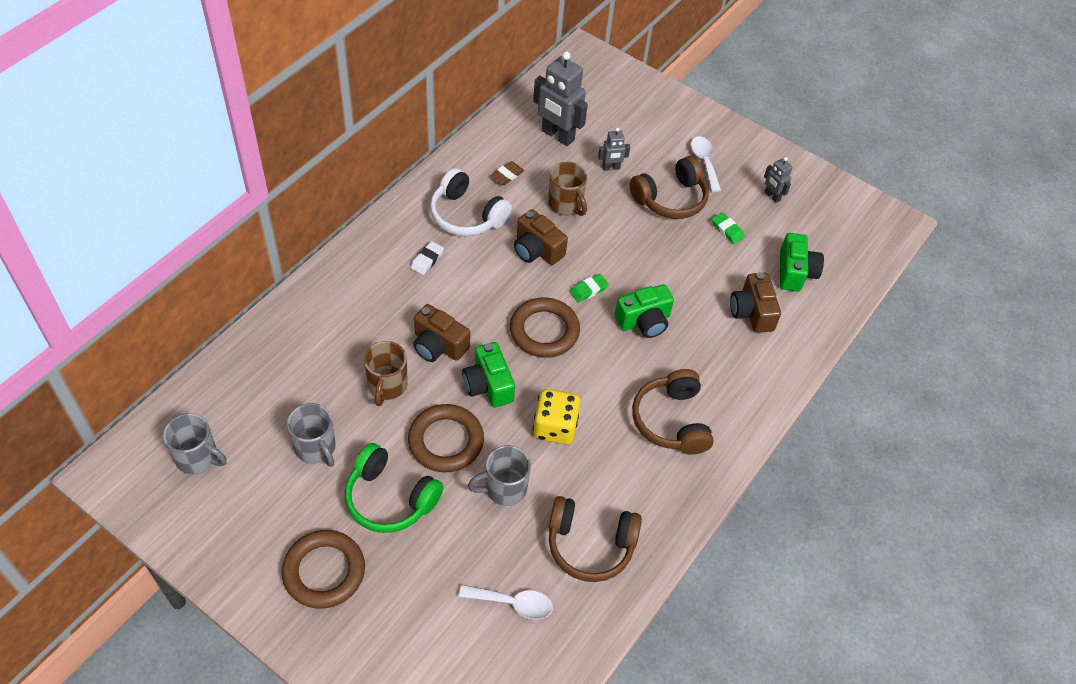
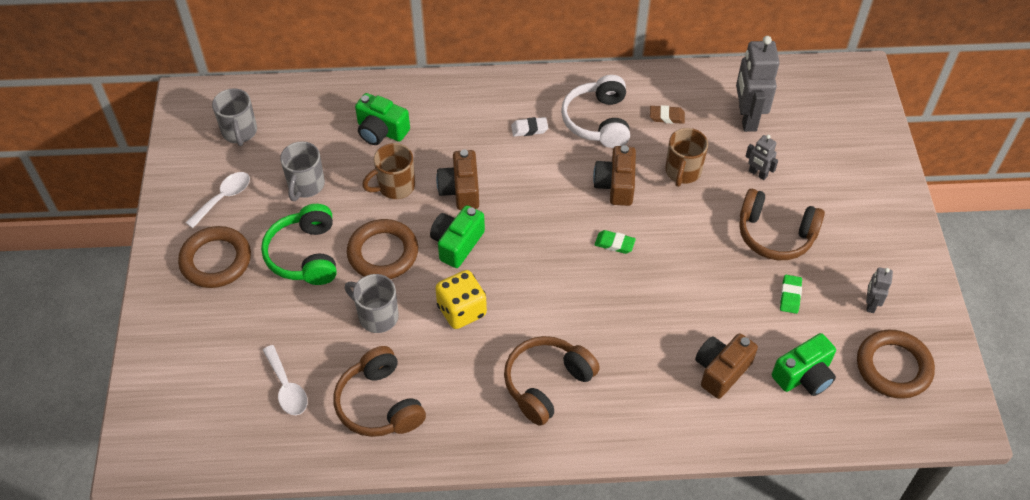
camera: 55 degrees right, 0 degrees up
(544, 331) = (543, 243): brown ring -> brown ring (893, 367)
(644, 321) = (625, 301): green camera -> green camera (381, 131)
(704, 162) = (846, 231): white spoon -> white spoon (224, 198)

